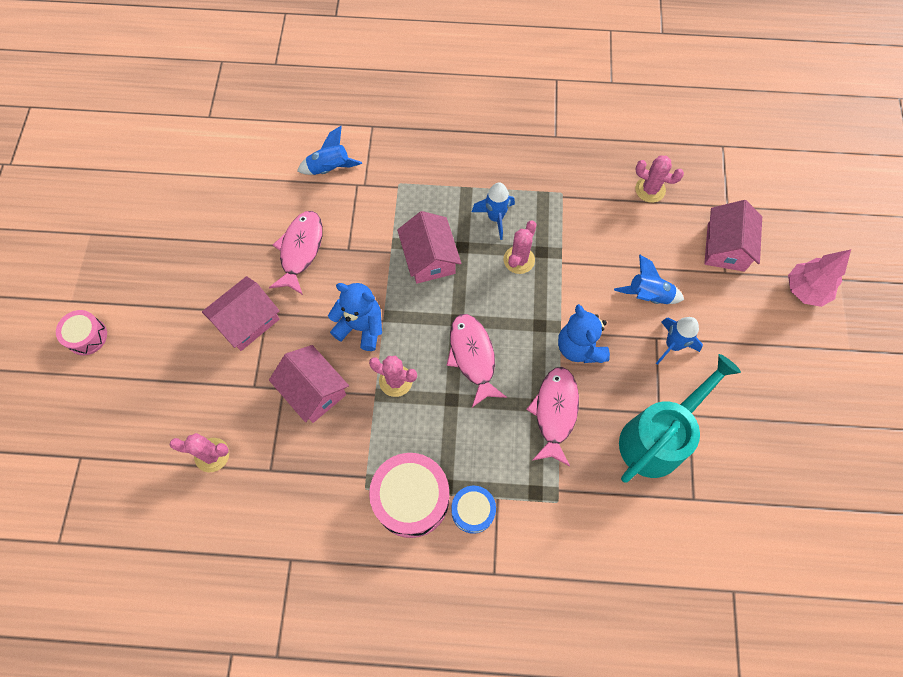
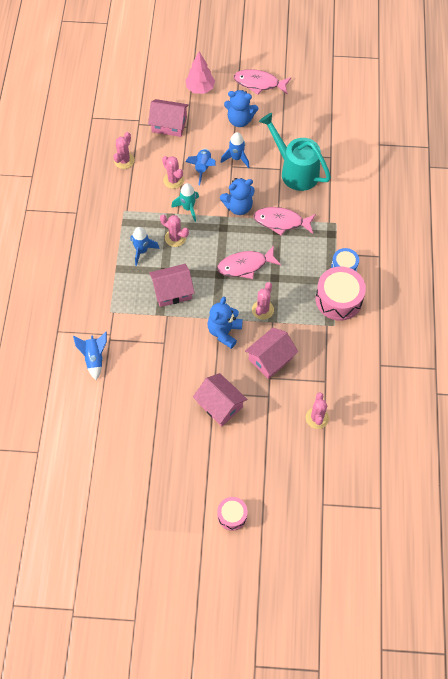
camera: 90 degrees left, 5 degrees down
(300, 250) = (164, 374): pink fish -> pink fish (259, 83)
(572, 276) = (188, 208): none -> turquoise rocket
(621, 255) = (173, 180): none -> pink cactus
(751, 351) = (240, 120): none -> blue teddy bear

